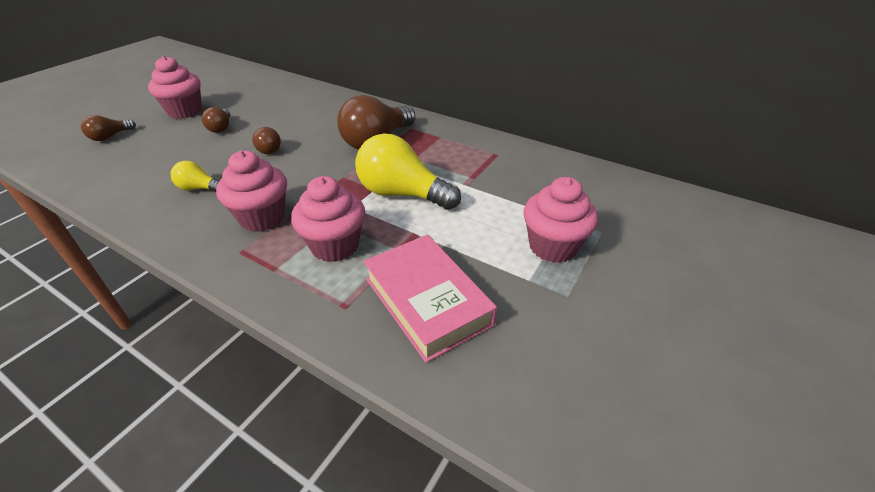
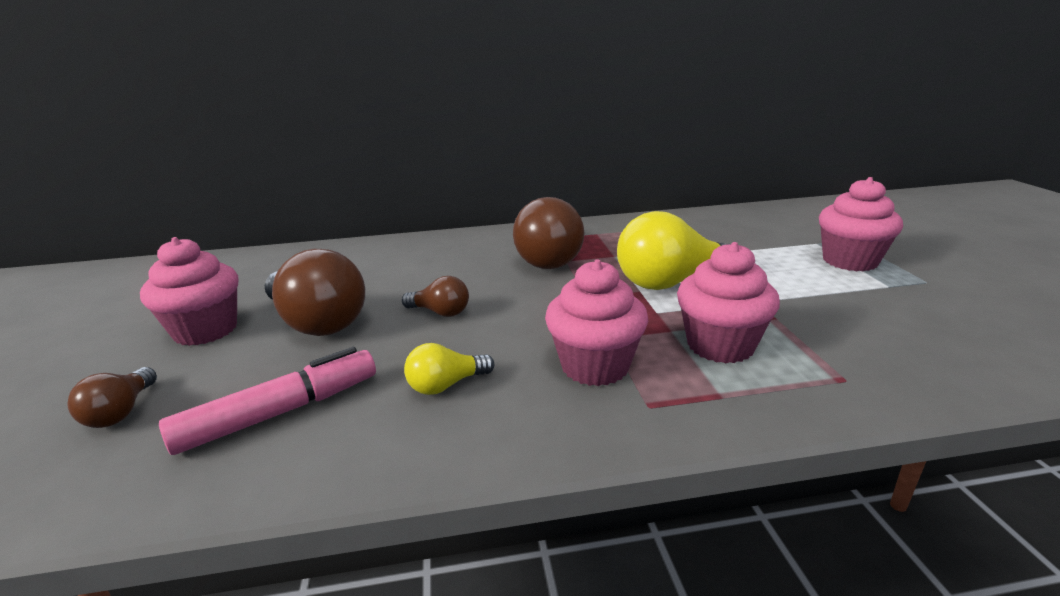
camera: 40 degrees left, 15 degrees down
(140, 166) = (280, 412): none -> pink marker
(221, 128) = (317, 322): brown light bulb -> brown light bulb, size x2.01
(427, 301) = (878, 336): pink book -> none

